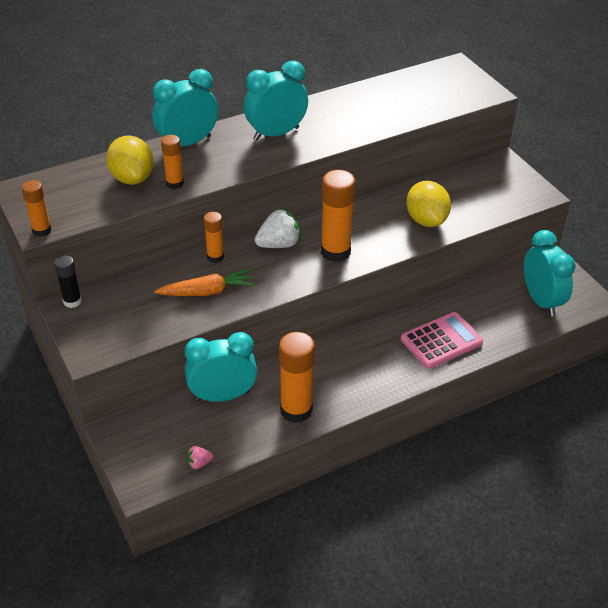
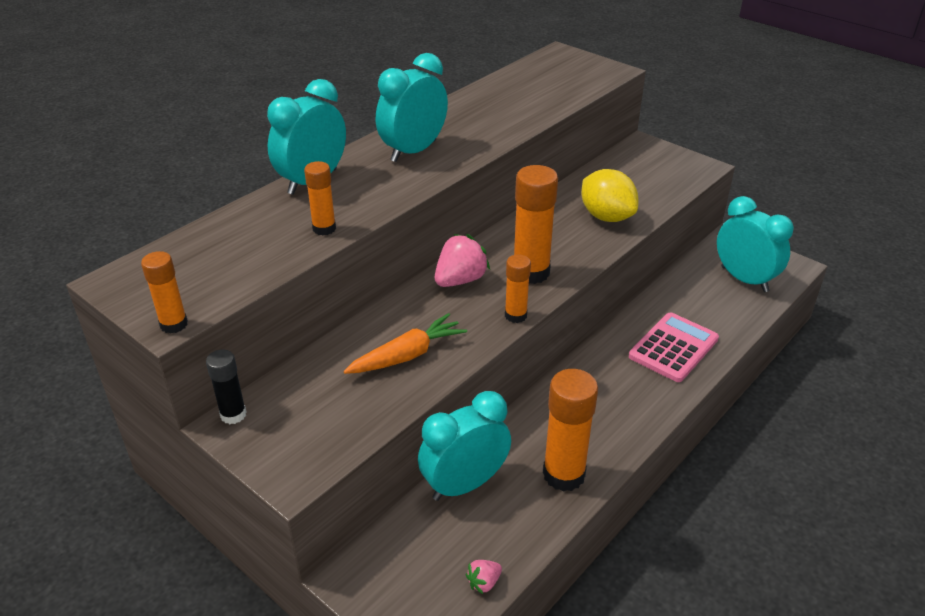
camera: 20 degrees left, 5 degrees down
(132, 178) = (265, 234): yellow lemon -> none
(215, 257) = (392, 312): orange glue stick -> orange glue stick (515, 315)
(278, 244) = (460, 280): white strawberry -> pink strawberry

